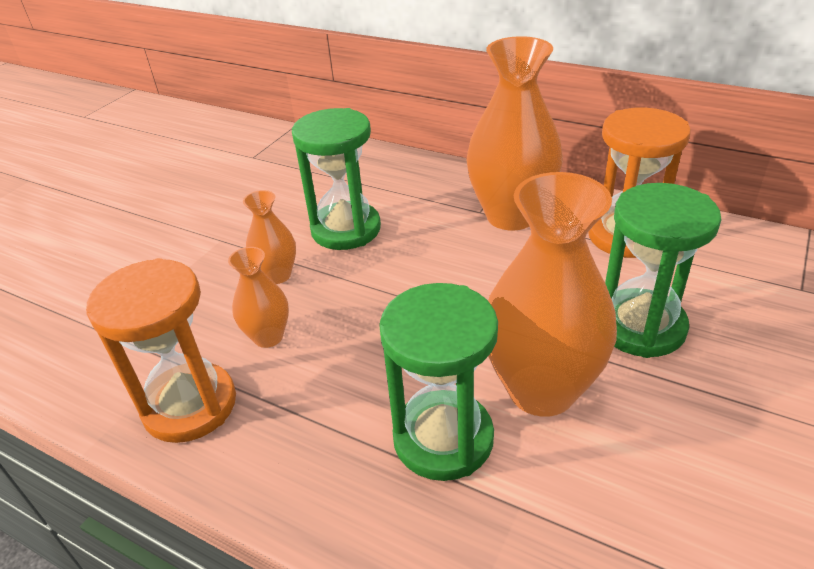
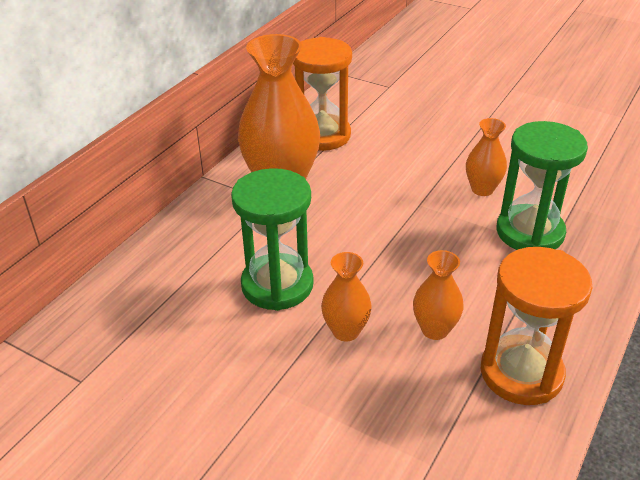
camera: 90 degrees left, 0 degrees up
(541, 390) = (482, 189): orange vase -> orange vase, size x0.50
(640, 326) = (422, 145): green hourglass -> none

